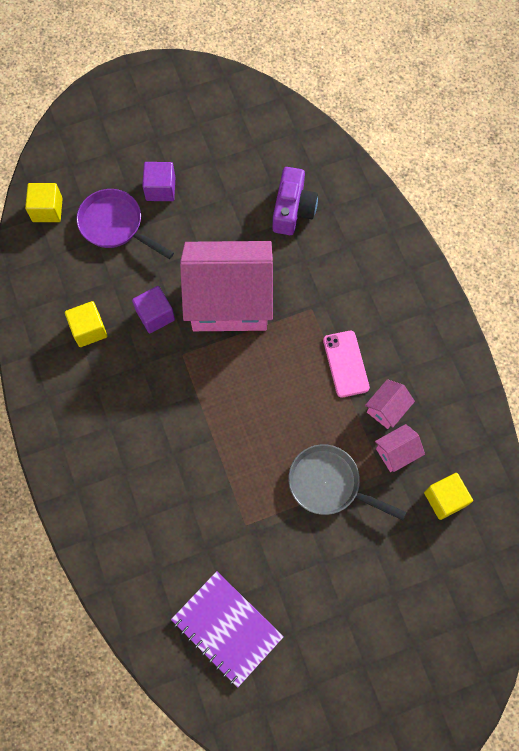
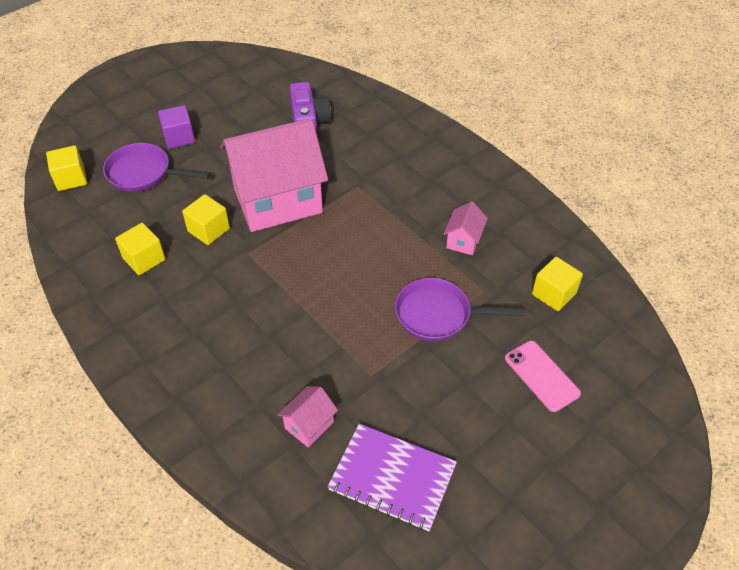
camera: 20 degrees left, 20 degrees down
(155, 315) = (208, 230): purple cube -> yellow cube
(329, 484) = (438, 315): grey pan -> purple pan
(345, 364) = (409, 217): pink phone -> pink phone (541, 376)
(396, 453) = (489, 271): pink house -> pink house (309, 425)

